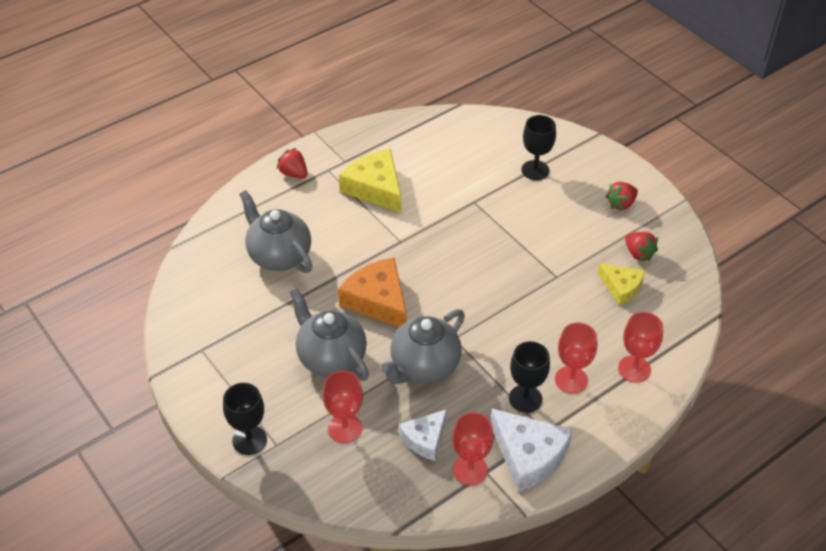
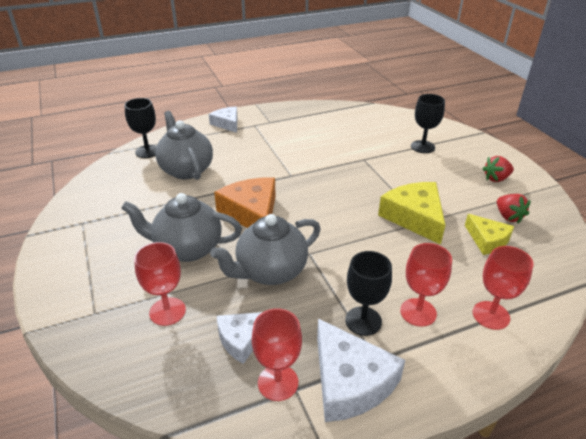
camera: 15 degrees right, 10 degrees down
(249, 440) = (72, 303): black goblet -> black goblet (147, 151)
(293, 173) = (227, 124): red strawberry -> white cheese
(331, 358) = (187, 248): grey teapot -> grey teapot turned 60 degrees counterclockwise
(375, 188) = (285, 140): yellow cheese -> yellow cheese (414, 217)

